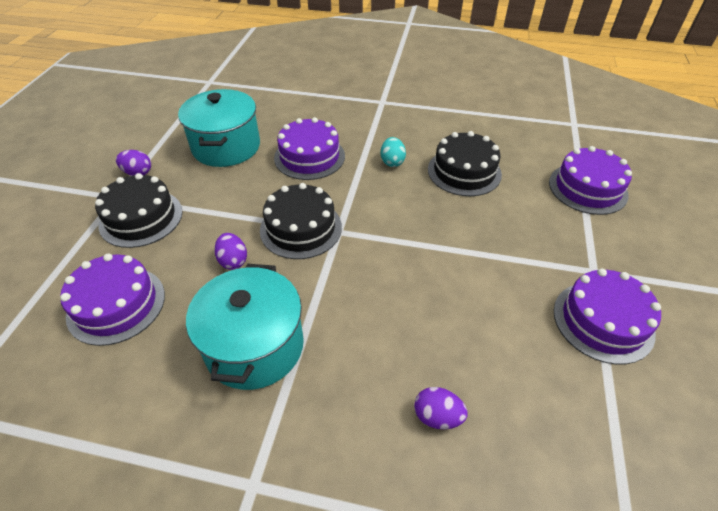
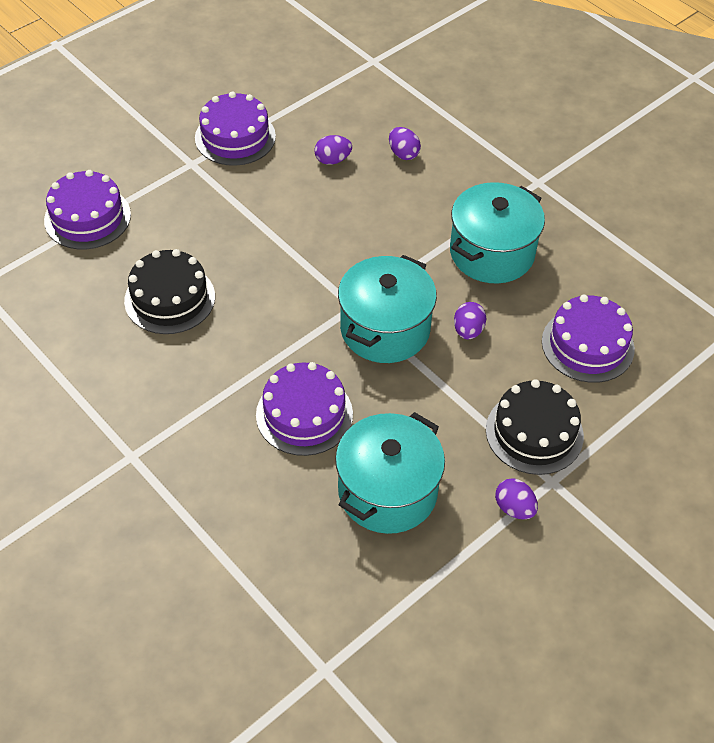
camera: 145 degrees left, 5 degrees up
(301, 228) = (385, 329): black cake -> turquoise pot
(392, 162) = (225, 353): turquoise egg -> none
(494, 356) = (332, 160): none -> purple egg

